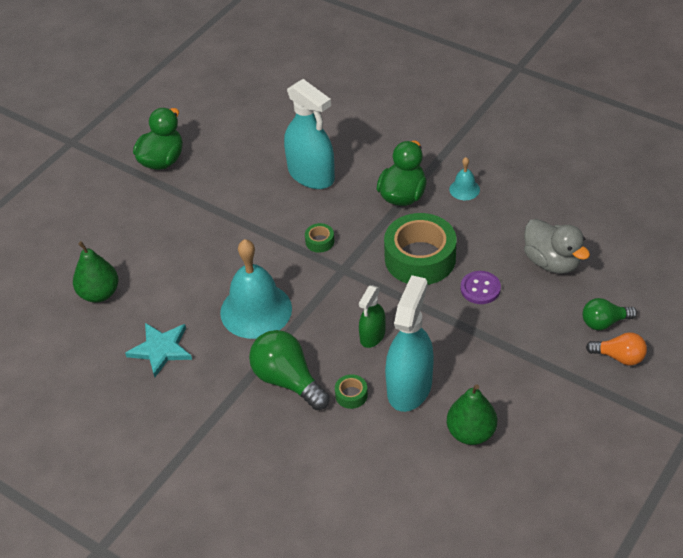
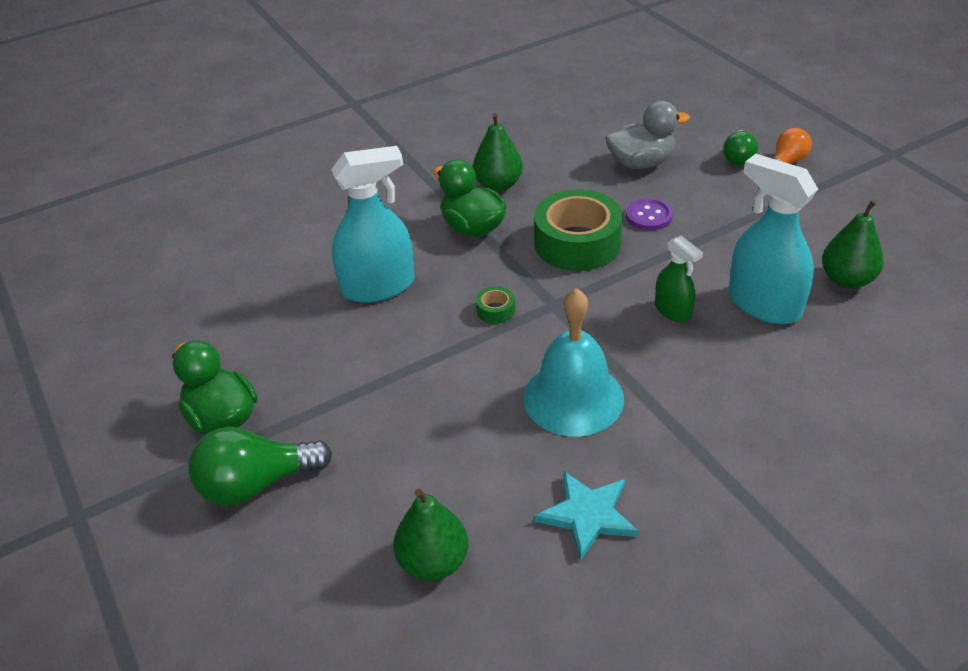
camera: 65 degrees left, 5 degrees down
(287, 380) = (707, 400): green light bulb -> green light bulb (256, 484)
(351, 395) = (755, 352): green tape -> none
(464, 189) = (498, 185): turquoise bell -> green pear

